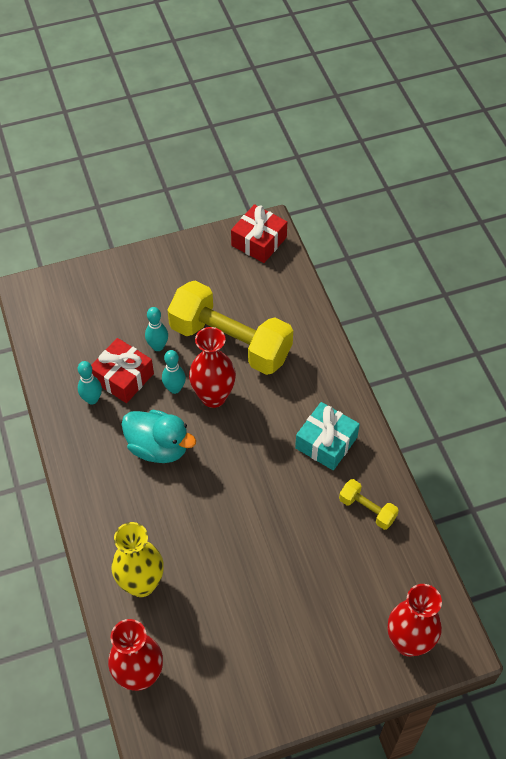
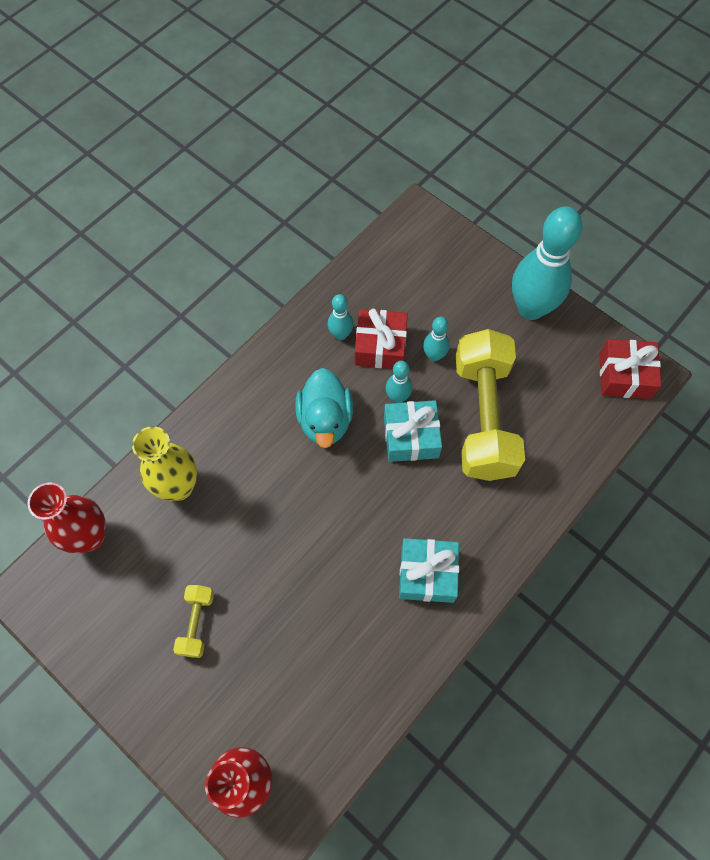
camera: 60 degrees right, 10 degrees up
(165, 265) = (531, 308): none -> turquoise bowling pin
(213, 397) = (411, 437): red vase -> turquoise gift
(367, 509) = (374, 658): yellow dumbbell -> yellow dumbbell (196, 623)

